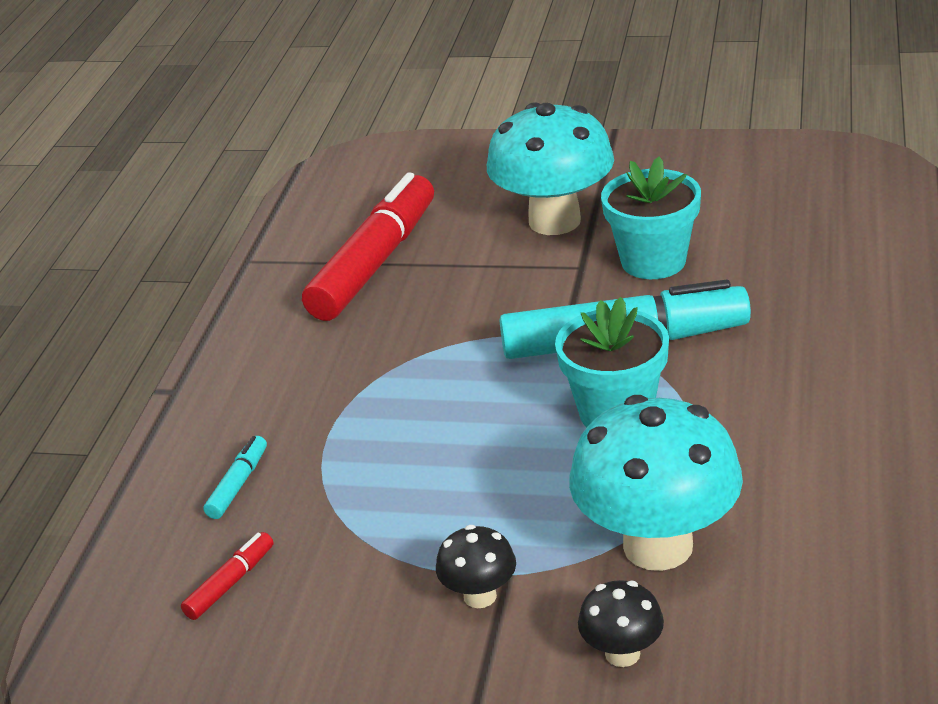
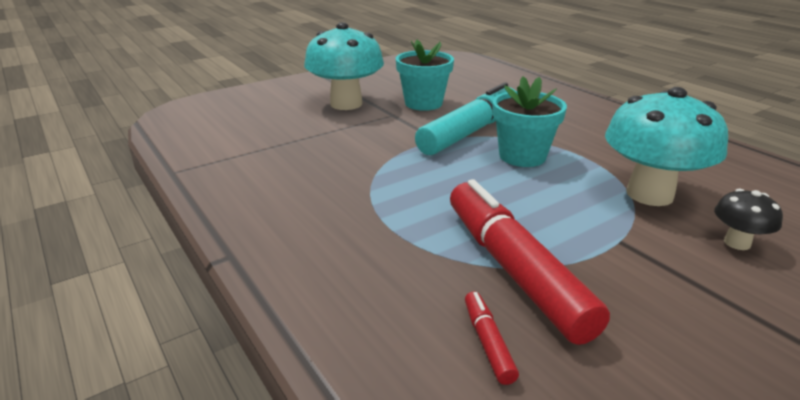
camera: 50 degrees left, 5 degrees down
(238, 484) = (381, 283): turquoise marker -> none
(374, 263) = (271, 146): red marker -> red marker (513, 269)
(480, 596) = (631, 257): black mushroom -> none

